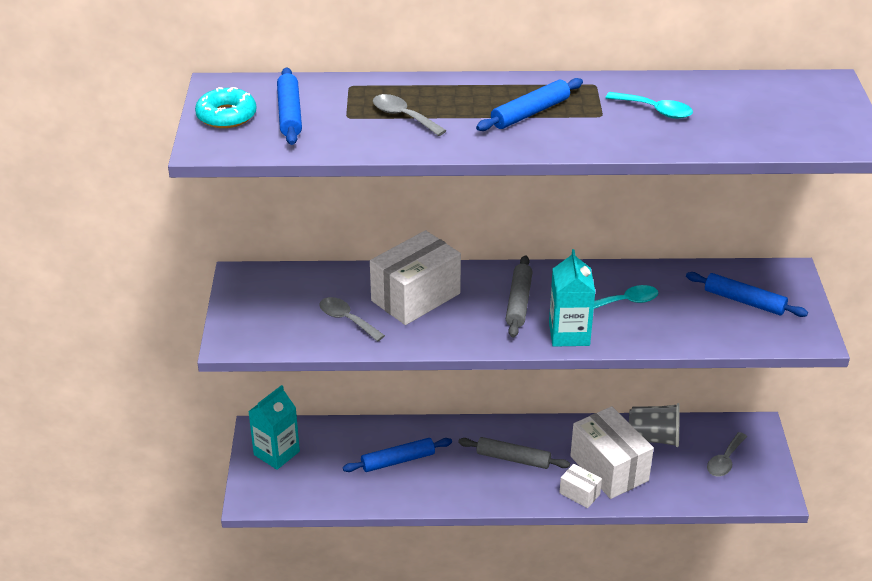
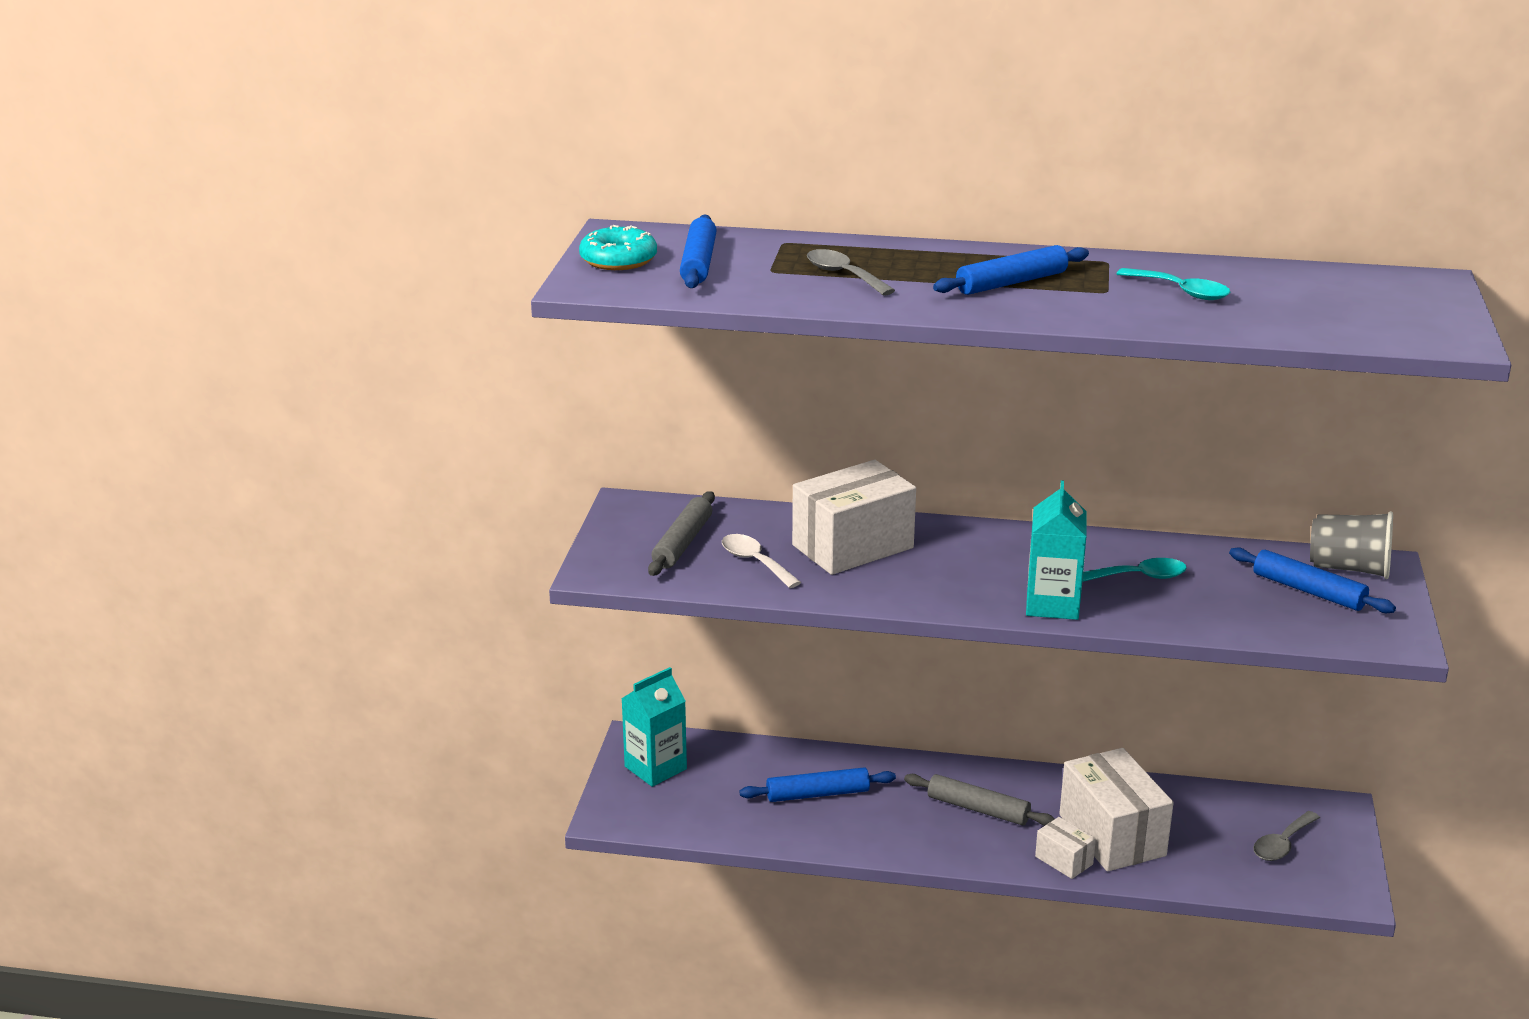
camera: 10 degrees right, 10 degrees down
(346, 319) = (755, 562): grey spoon -> white spoon
(519, 302) = (991, 564): grey rolling pin -> grey rolling pin (683, 543)
(653, 438) = (1183, 806): grey cup -> grey cup (1349, 568)

